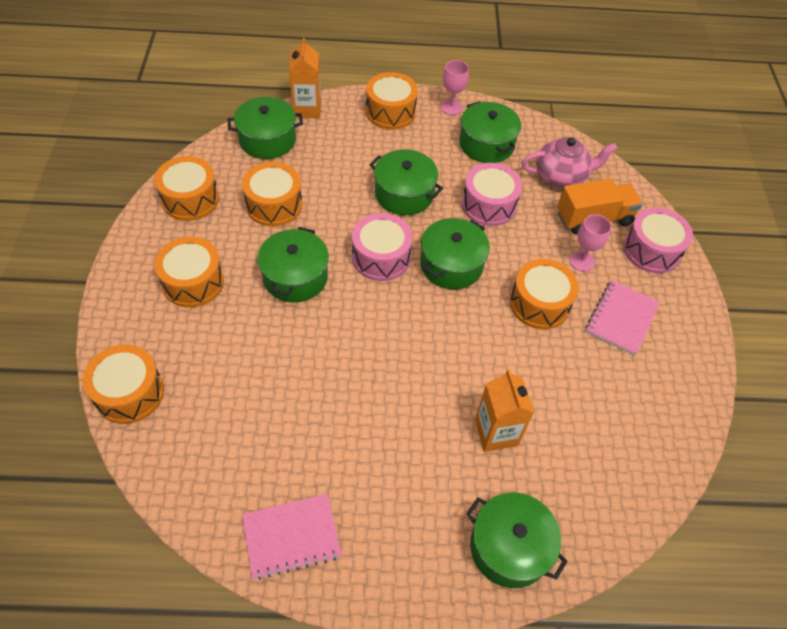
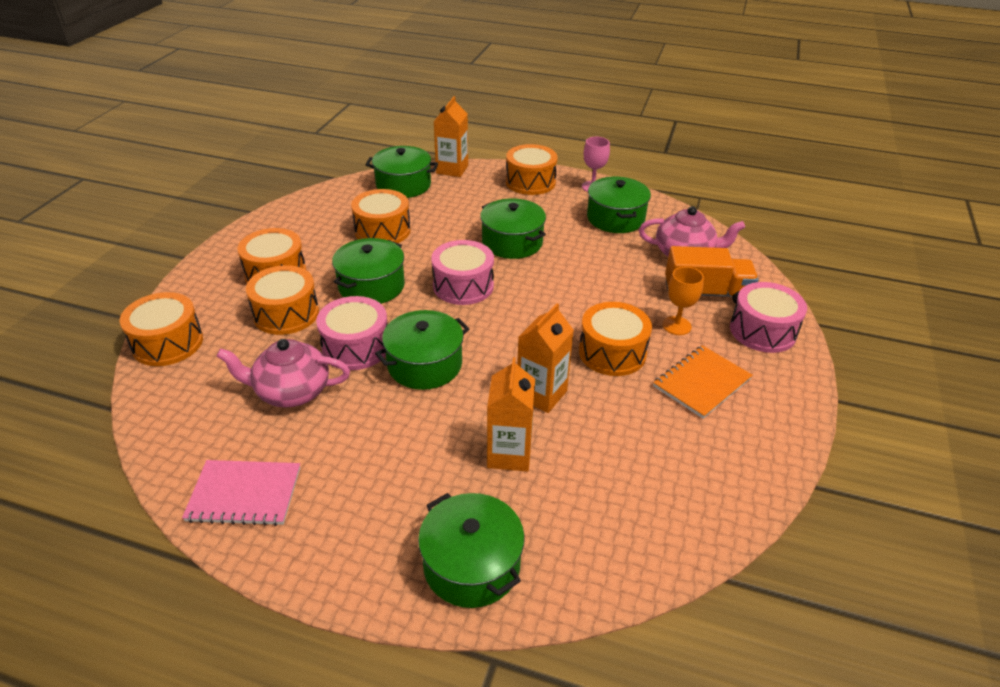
camera: 20 degrees right, 15 degrees down
(190, 199) = (309, 215): orange drum -> orange drum (286, 314)
(279, 418) = (291, 391): none -> pink teapot
(451, 265) = (532, 304): green pot -> green pot (425, 364)
(488, 205) = (595, 264): pink drum -> pink drum (356, 347)
(498, 364) = (541, 394): none -> orange carton
(582, 261) = (676, 326): pink goblet -> orange goblet
(621, 318) = (702, 383): pink notebook -> orange notebook

